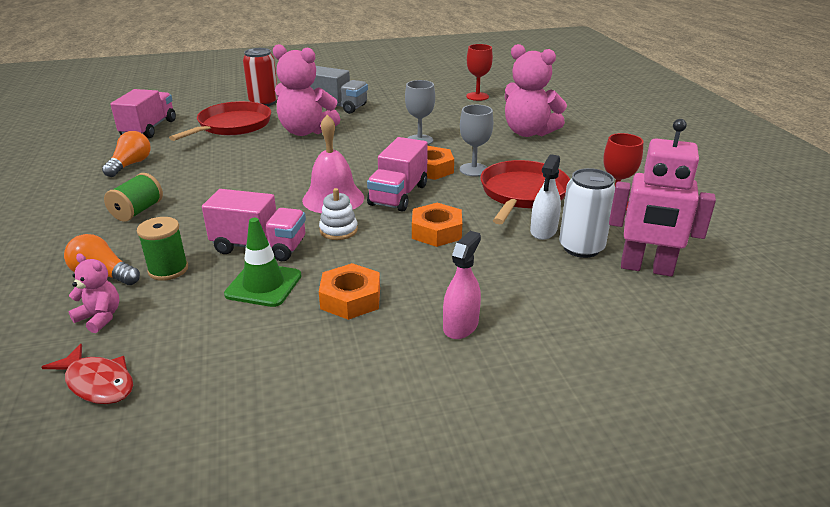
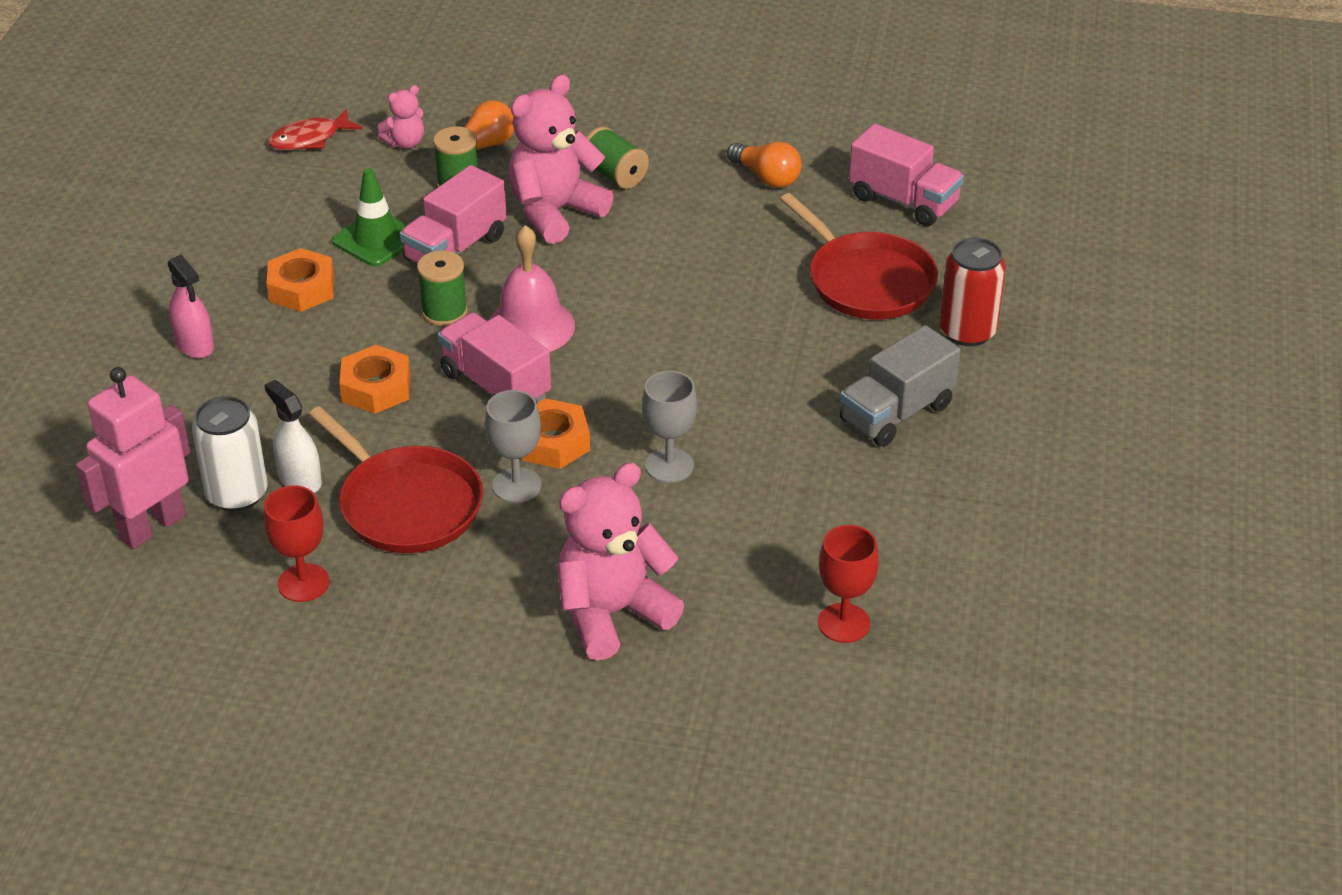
camera: 115 degrees right, 10 degrees up
(306, 131) = (792, 351): pink teddy bear -> pink teddy bear (555, 212)
(338, 230) = (444, 312): white stacking toy -> green spool

